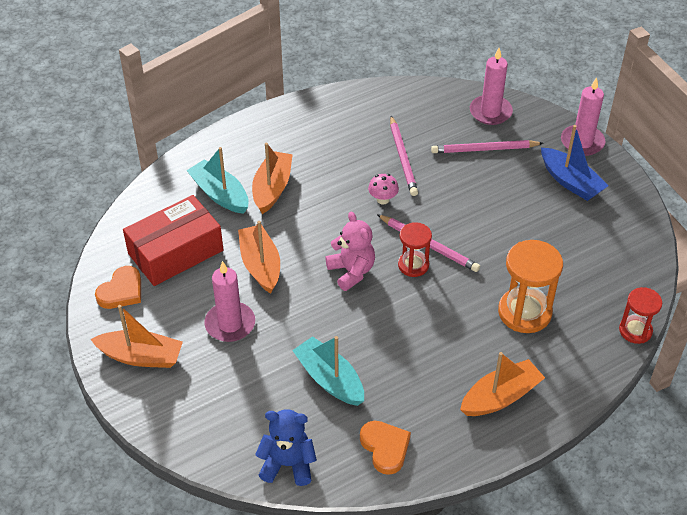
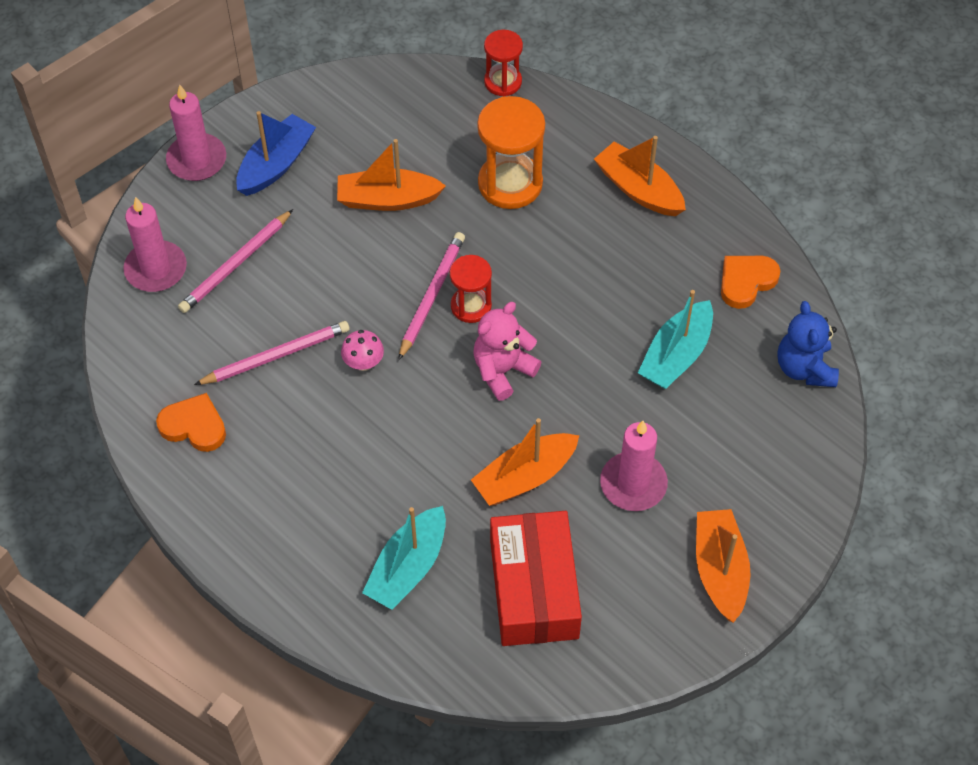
camera: 105 degrees left, 10 degrees up
(121, 291) = (624, 633): orange heart -> orange heart (194, 426)
(175, 252) = (534, 589): red box -> red box turned 45 degrees clockwise
(272, 188) = (378, 502): orange boat -> orange boat (387, 199)
(484, 149) = (236, 264): pink pencil -> pink pencil turned 60 degrees clockwise

